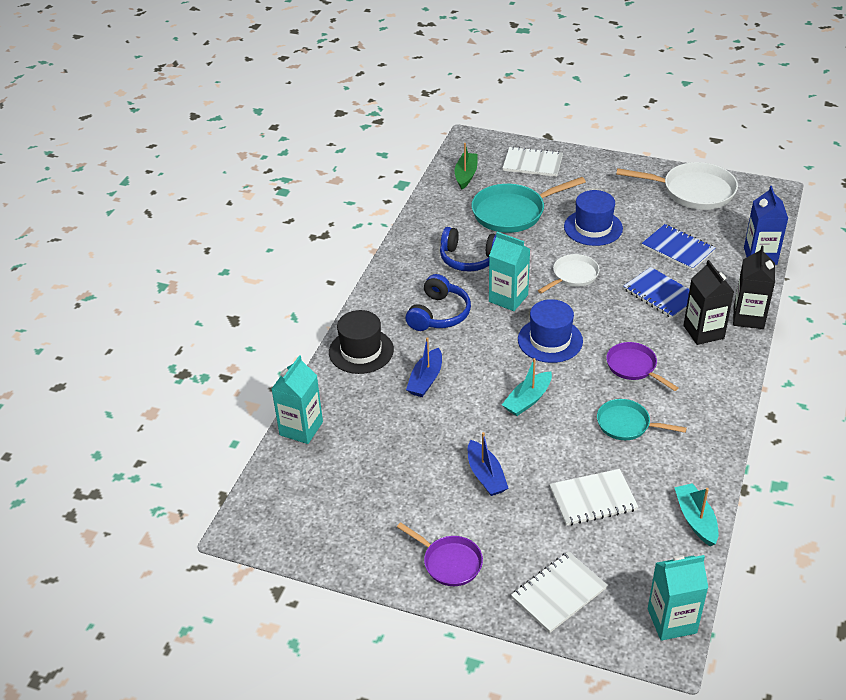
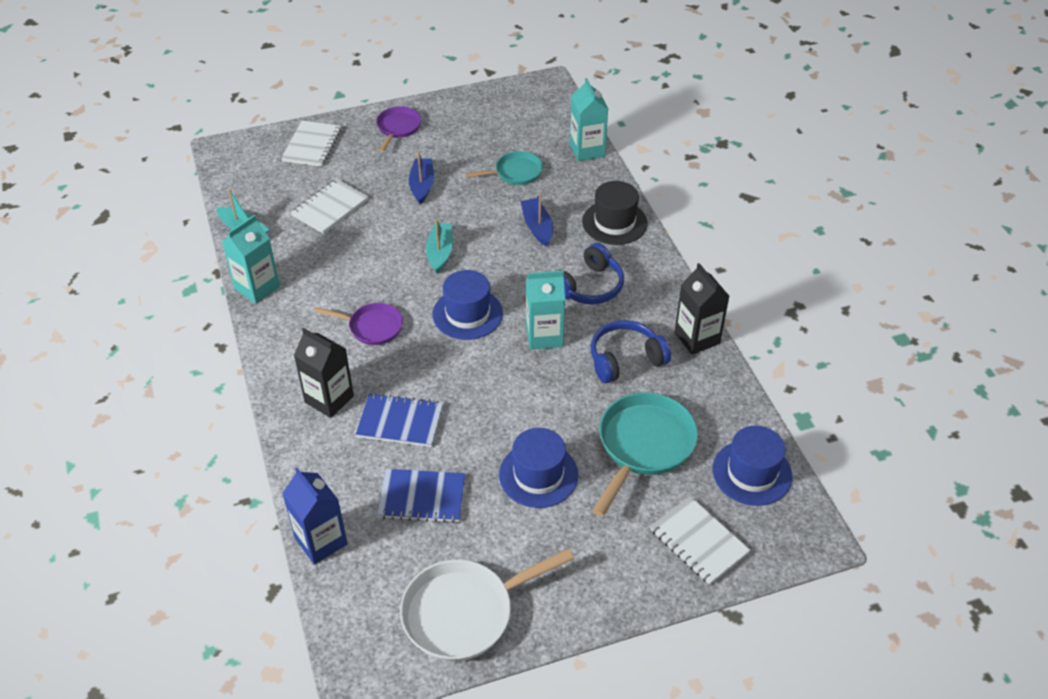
camera: 140 degrees right, 5 degrees up
(439, 314) = (589, 287): blue headphones -> blue headphones turned 120 degrees counterclockwise
(449, 562) = (398, 128): purple pan -> purple pan turned 105 degrees clockwise
(466, 175) = (752, 473): green boat -> blue hat
(486, 475) = (422, 185): blue boat -> blue boat turned 60 degrees clockwise
(532, 163) = (698, 542): white notebook -> white notebook turned 75 degrees clockwise
(573, 276) = (505, 396): white pan -> none
(627, 424) = (343, 273): turquoise pan -> turquoise pan (515, 173)
(672, 621) = (226, 165): turquoise carton -> turquoise carton (257, 288)
(748, 317) = (292, 442): black carton -> black carton (697, 338)

